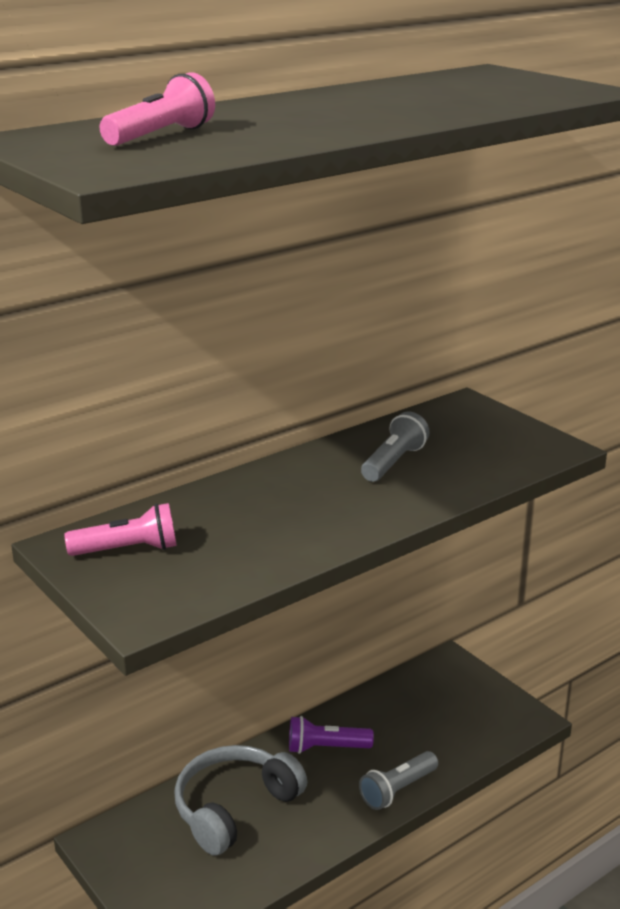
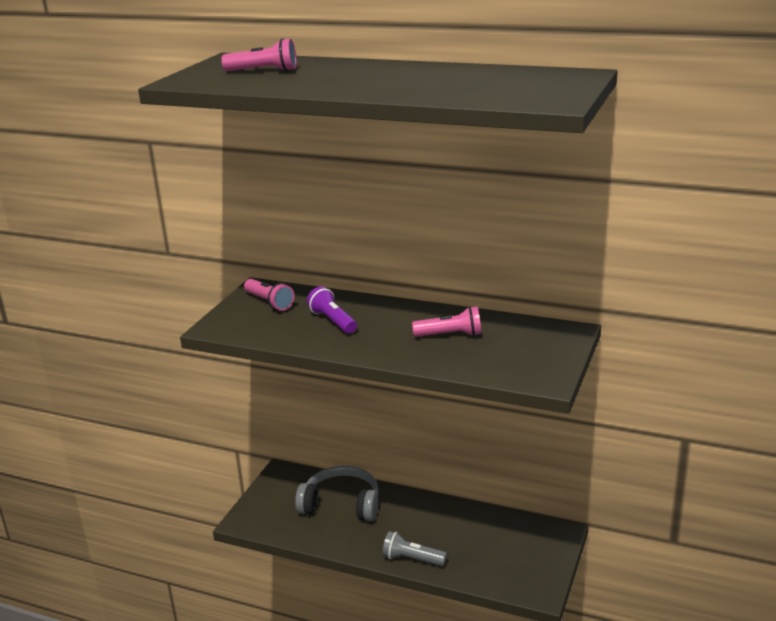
camera: 60 degrees right, 0 degrees up
(326, 748) = (421, 515): purple flashlight -> purple flashlight (332, 321)
(393, 462) = (450, 335): grey flashlight -> pink flashlight

